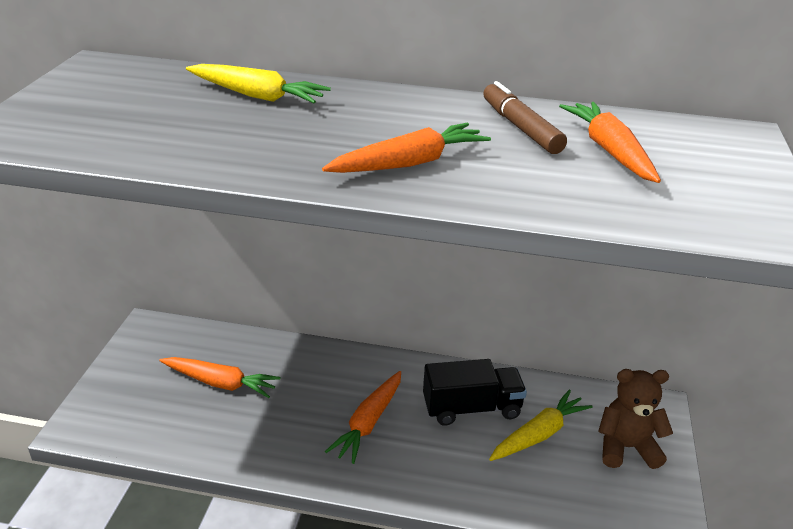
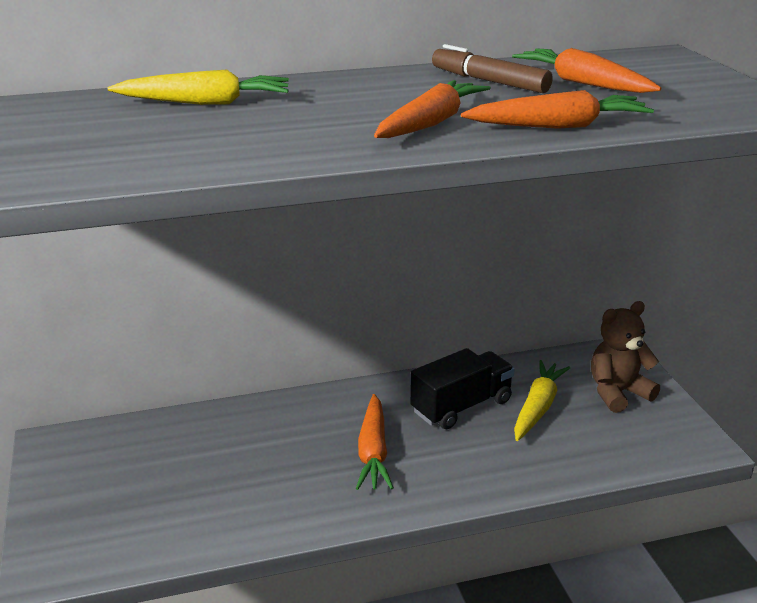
camera: 25 degrees left, 5 degrees down
(220, 383) = (184, 469): orange carrot -> orange carrot (558, 126)

